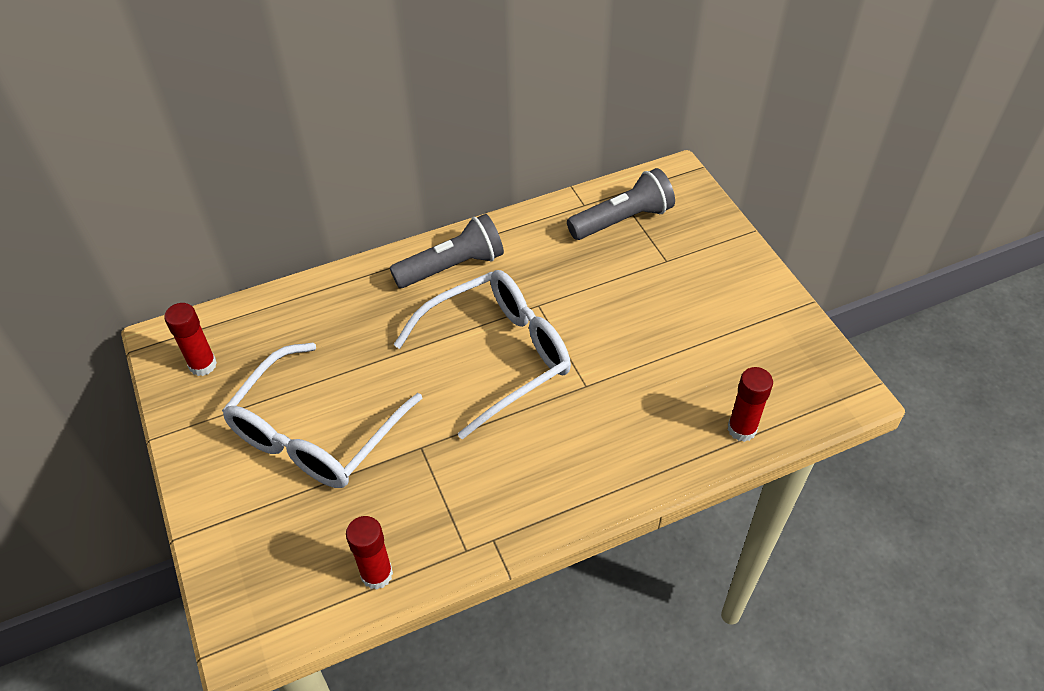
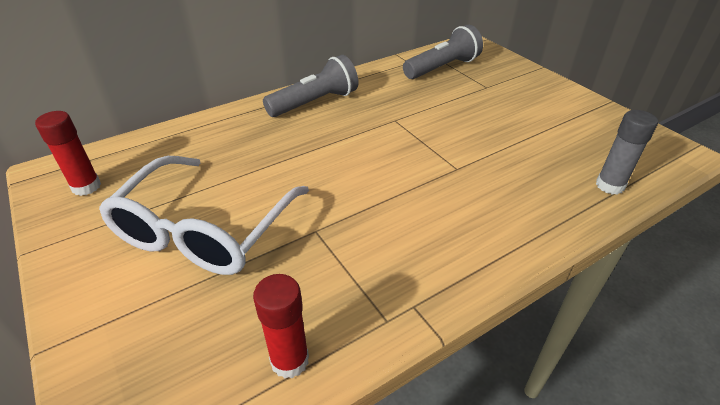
camera: 10 degrees left, 10 degrees down
(498, 355) = (371, 155): white glasses -> none
(741, 429) = (609, 185): red glue stick -> grey glue stick

